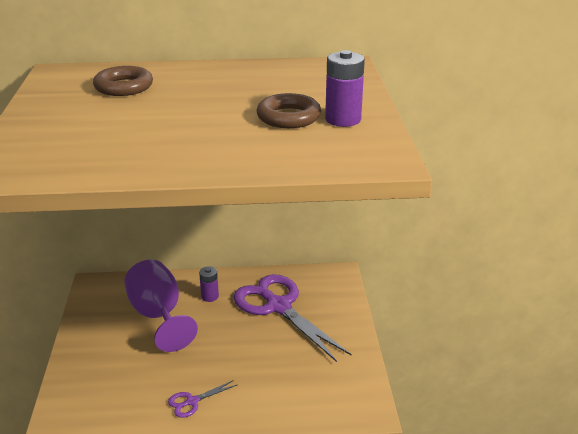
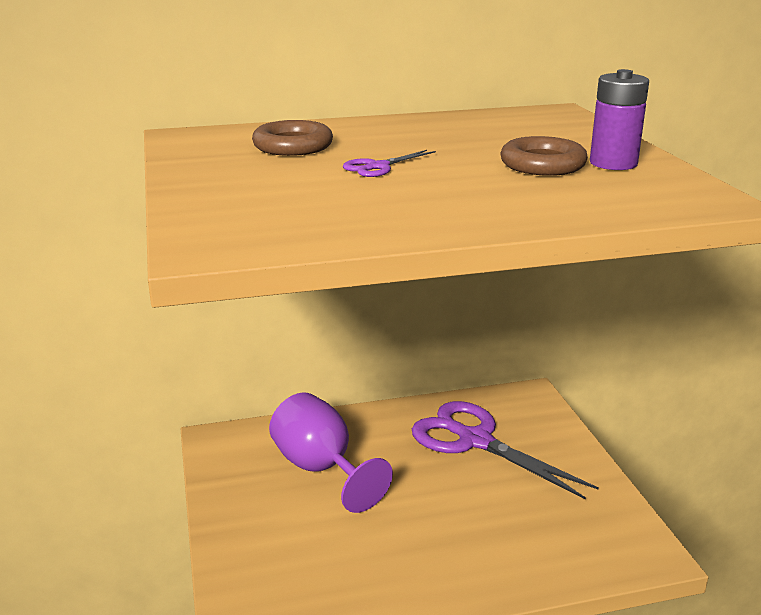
camera: 10 degrees left, 5 degrees down
(192, 402) = (417, 573): purple scissors -> purple scissors (378, 167)
(210, 296) = (379, 437): purple battery -> none

